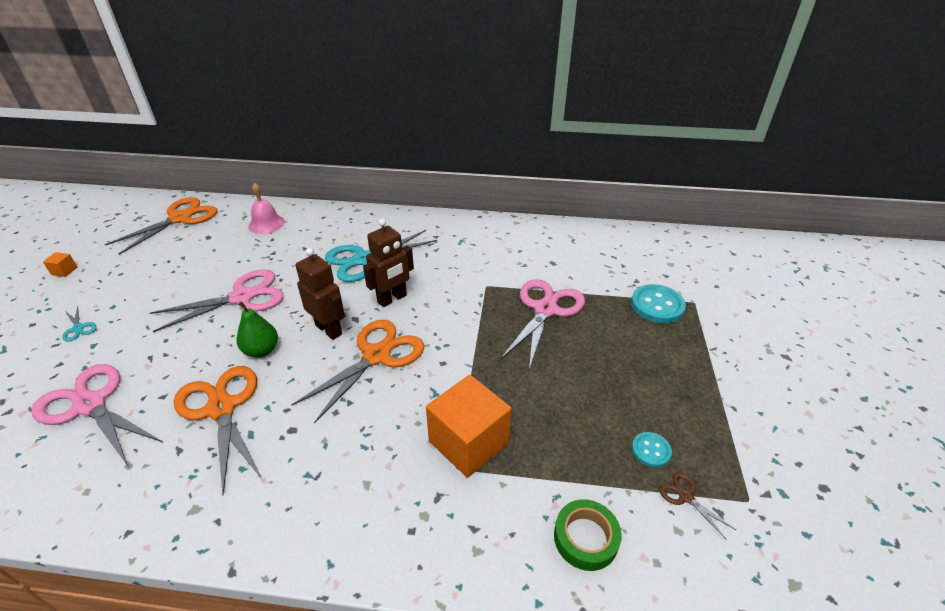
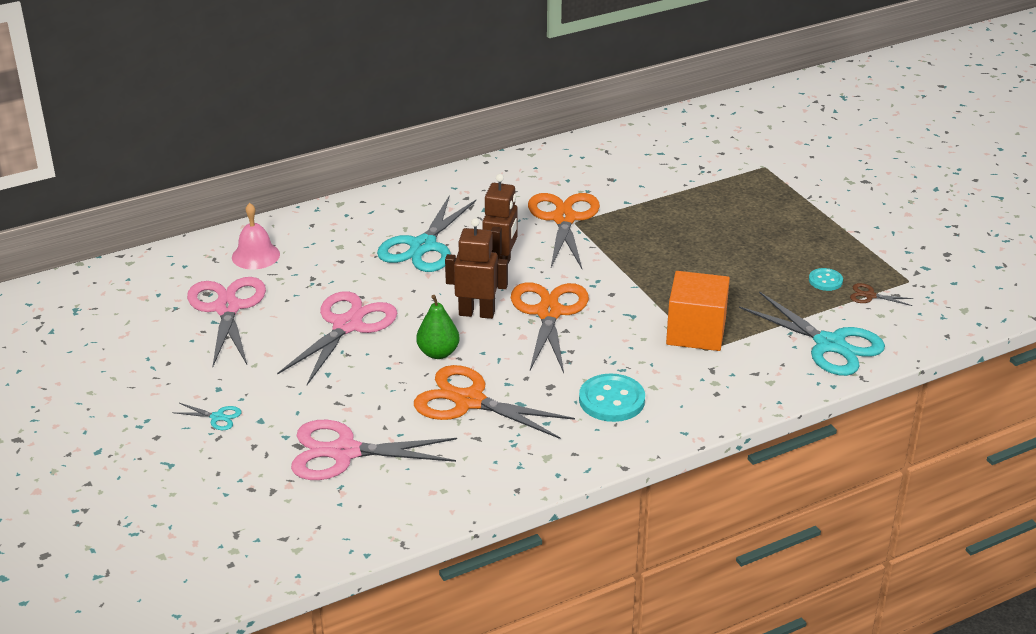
camera: 35 degrees left, 5 degrees down
(64, 271) = (93, 387): orange cube -> none
(180, 218) = (135, 290): orange scissors -> orange scissors (564, 219)
(545, 310) = (649, 220): pink scissors -> pink scissors (227, 308)
(585, 538) = (830, 344): green tape -> turquoise scissors
(657, 305) = (737, 180): turquoise button -> turquoise button (611, 400)

